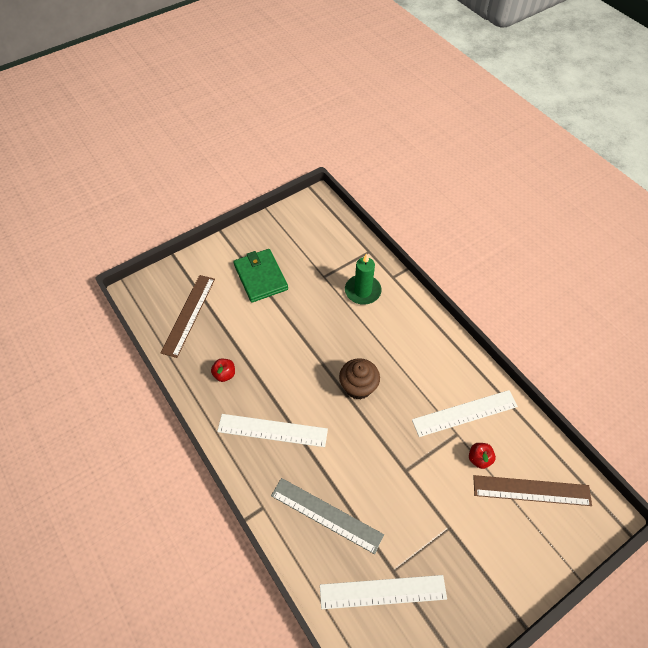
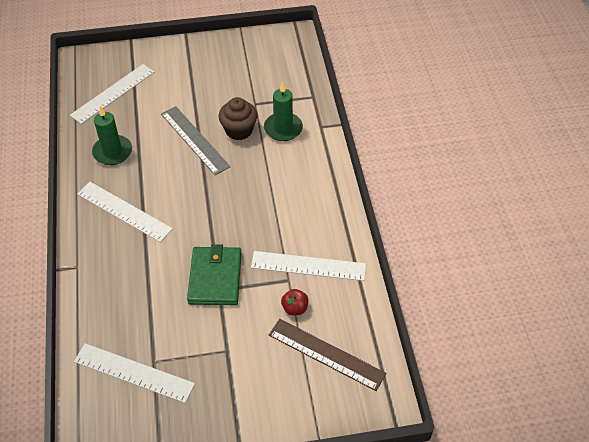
camera: 25 degrees right, 5 degrees down
(188, 315) = (113, 93): brown ruler -> white ruler
(224, 374) = (112, 152): red apple -> green candle
(260, 277) = (196, 84): green wallet -> green wallet (215, 278)
(326, 515) = (126, 294): grey ruler -> grey ruler (195, 140)
(358, 387) = (223, 206): brown cupcake -> brown cupcake (239, 130)

